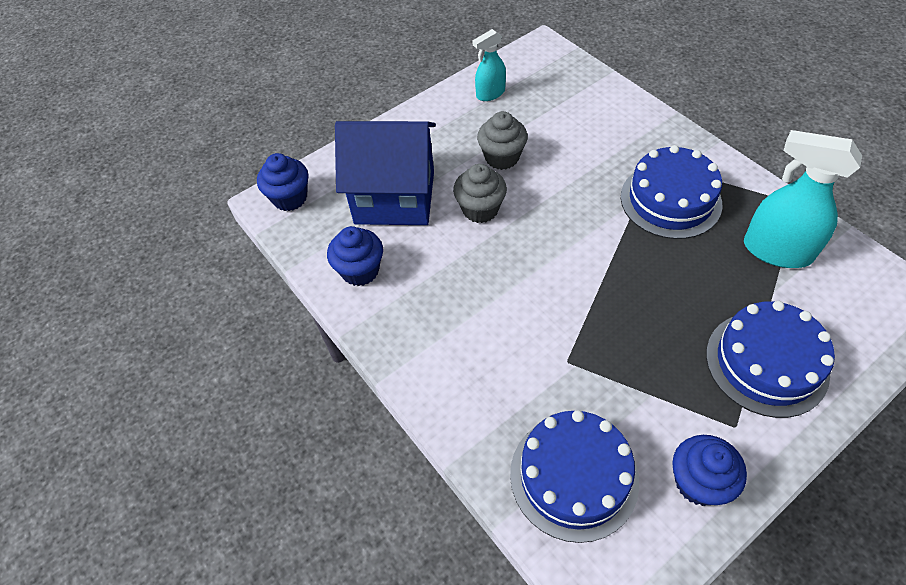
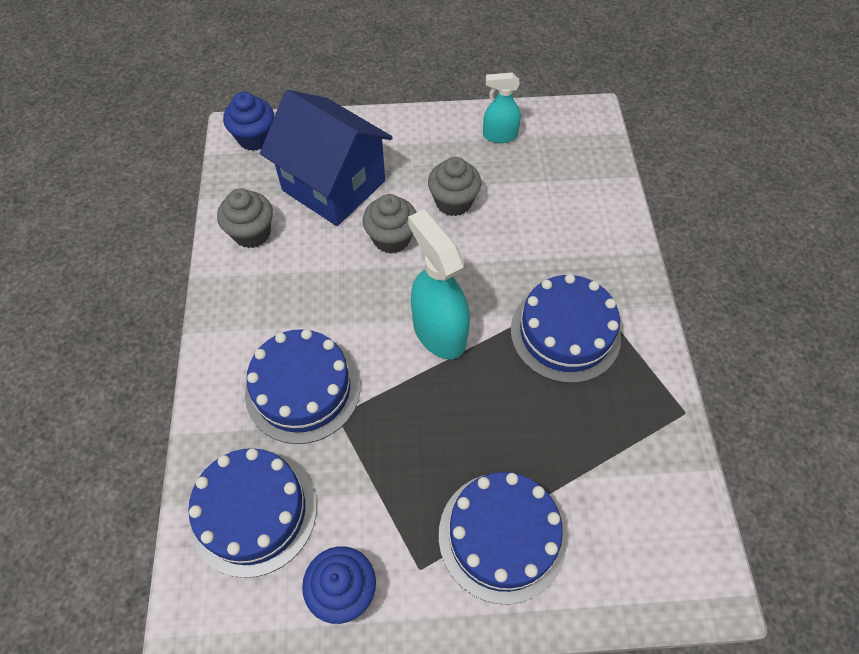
camera: 30 degrees right, 5 degrees up
(360, 270) = (252, 233): blue cupcake -> grey cupcake
(520, 360) = (303, 389): none -> blue cake
(776, 250) = (617, 443): turquoise spray bottle -> turquoise spray bottle (439, 331)

